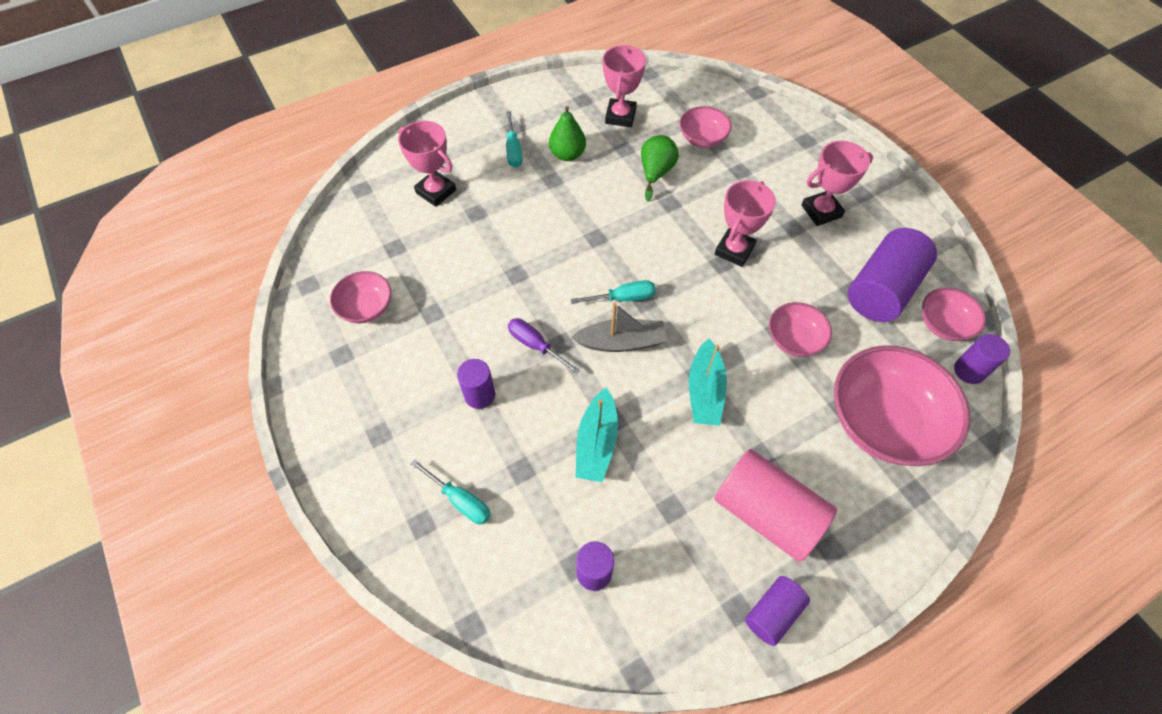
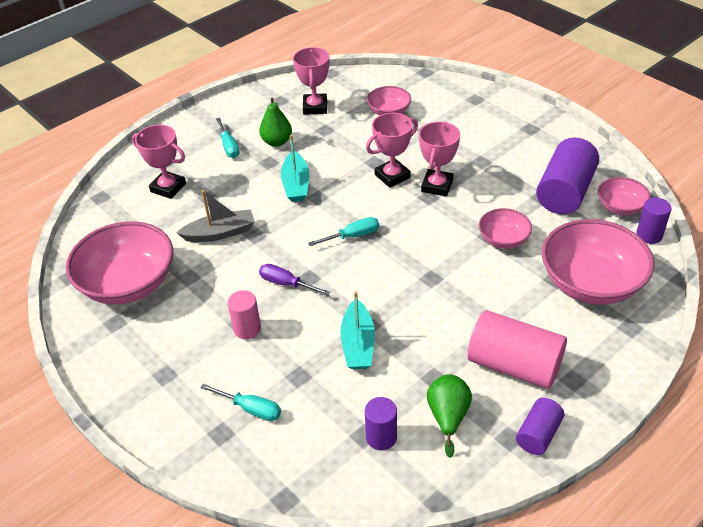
camera: 10 degrees left, 15 degrees down
(366, 307) = (128, 284): pink bowl -> pink bowl, size x1.93
(479, 395) = (247, 329): purple cylinder -> pink cylinder
(621, 342) = (360, 268): grey boat -> grey boat (220, 233)
(656, 173) = (356, 142): green pear -> green pear (448, 417)
(705, 391) = (439, 289): turquoise boat -> turquoise boat (296, 184)
(821, 211) = (501, 146): pink trophy -> pink trophy (392, 176)

